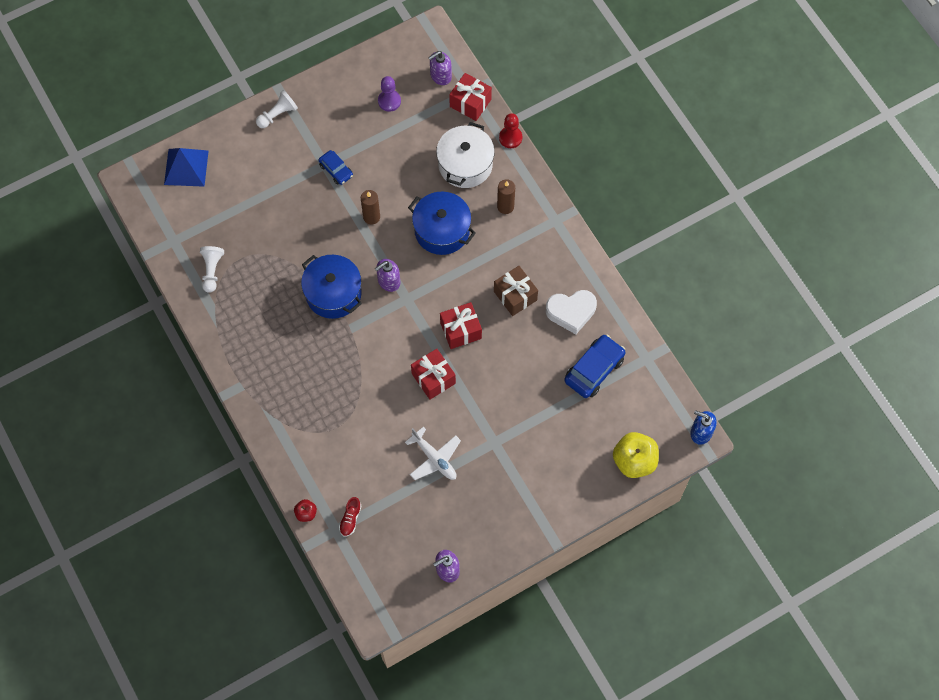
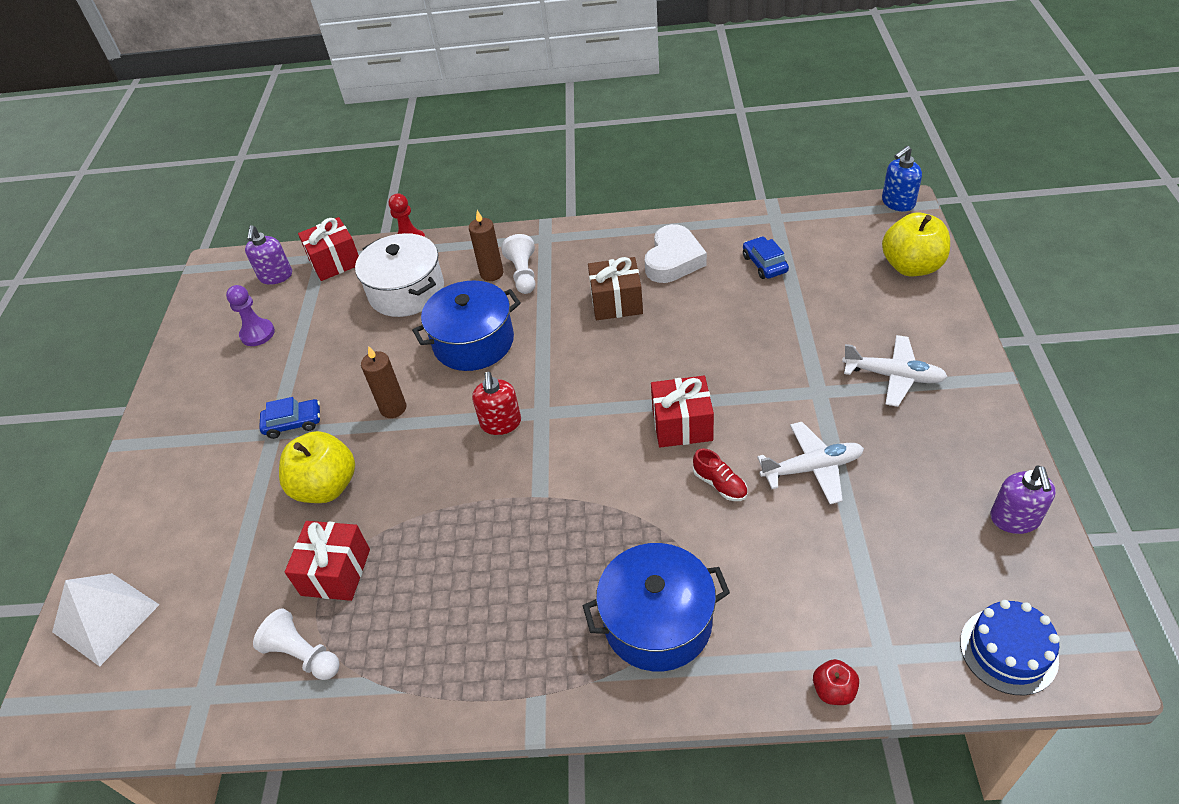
camera: 55 degrees left, 20 degrees down
(186, 167) = (105, 618): blue pyramid -> white pyramid
(277, 114) = (151, 460): white pawn -> white pawn (523, 274)
(305, 217) = (326, 486): none -> yellow apple
(333, 293) = (470, 496): blue pot -> blue pot (657, 622)
(350, 519) = (872, 623): red shoe -> red shoe (720, 484)
(364, 584) = (1008, 650): none -> blue cake
(388, 281) = (501, 423): purple soap dispenser -> red soap dispenser
(460, 330) = (628, 371): red gift -> red gift (335, 572)
(526, 479) = (893, 376): none -> white plane
(594, 370) = (764, 264): blue car -> blue car, size x0.60

